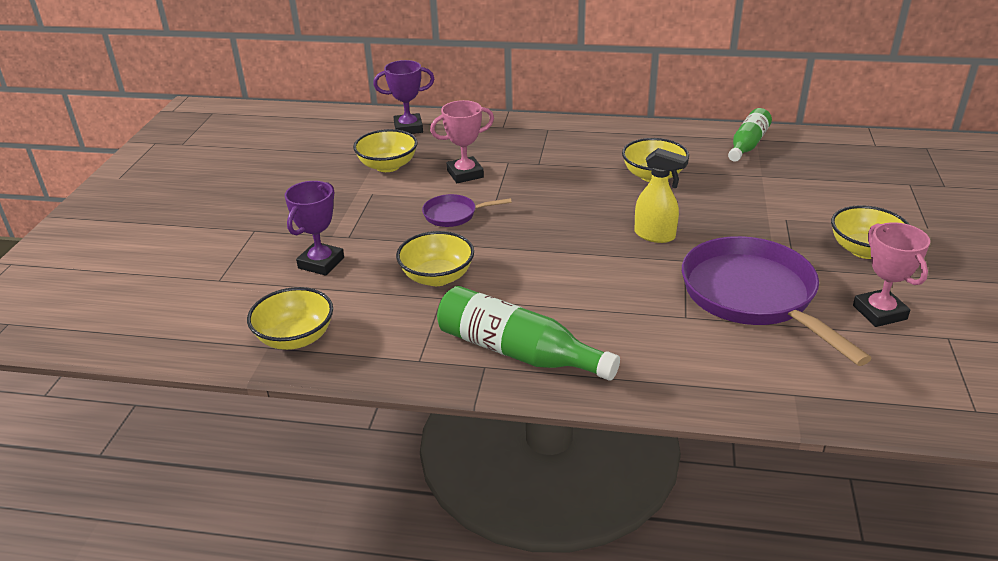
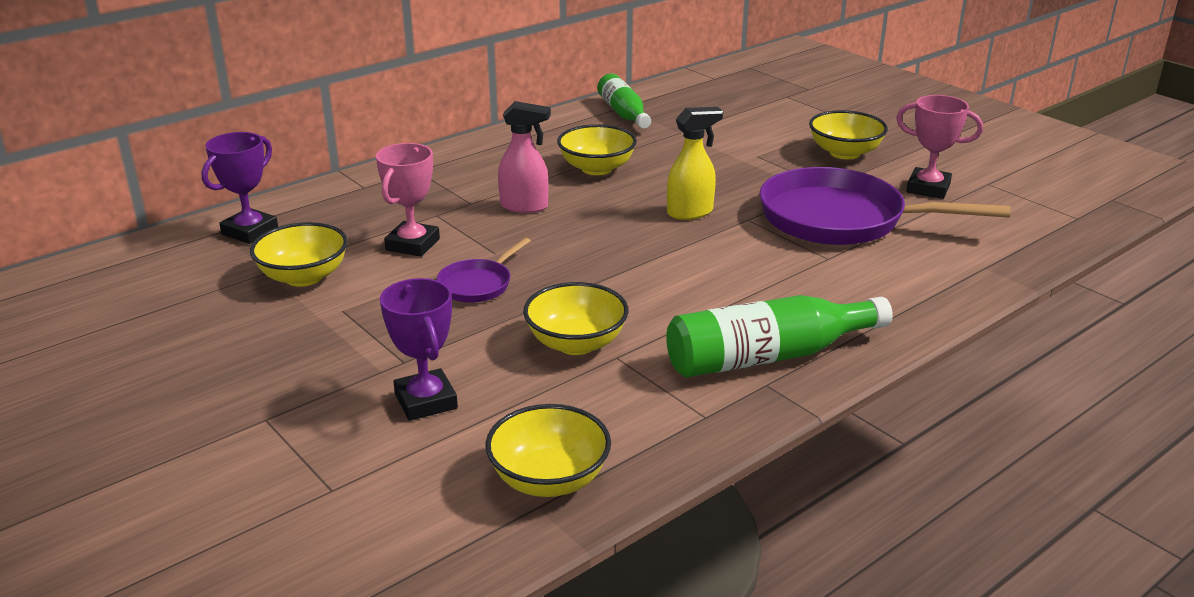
camera: 50 degrees left, 5 degrees down
(563, 180) = (525, 206): none -> pink spray bottle

